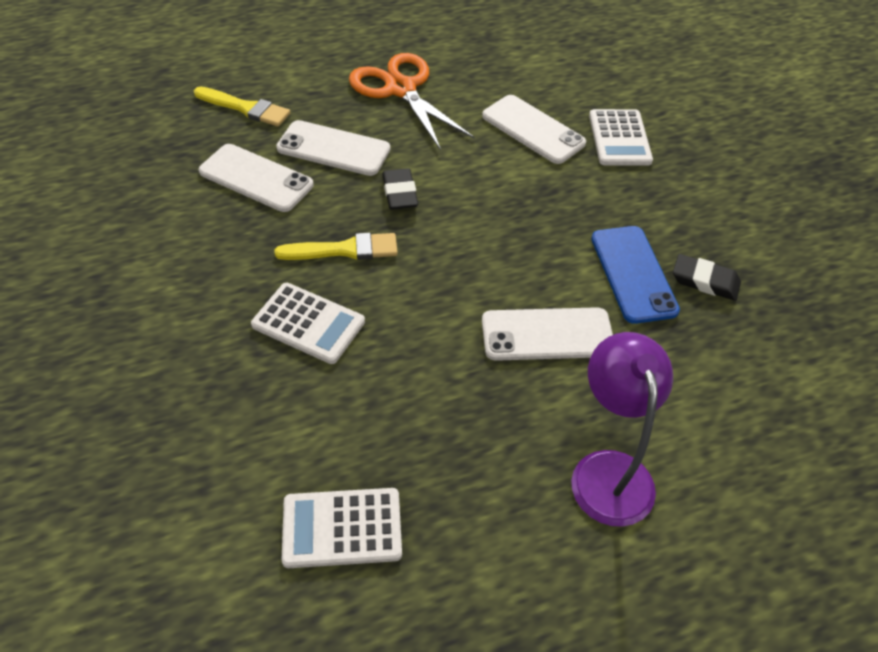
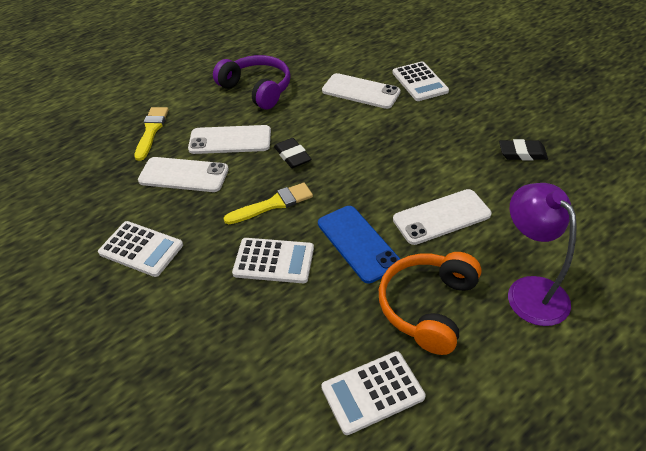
camera: 15 degrees left, 5 degrees down
(163, 258) = (141, 249): none -> white calculator
(245, 108) = (151, 131): yellow brush -> yellow brush turned 90 degrees counterclockwise
(401, 89) = (257, 89): orange scissors -> purple headphones
(466, 446) = (428, 307): none -> orange headphones
(633, 274) = (475, 162): blue phone -> blue phone (358, 243)

